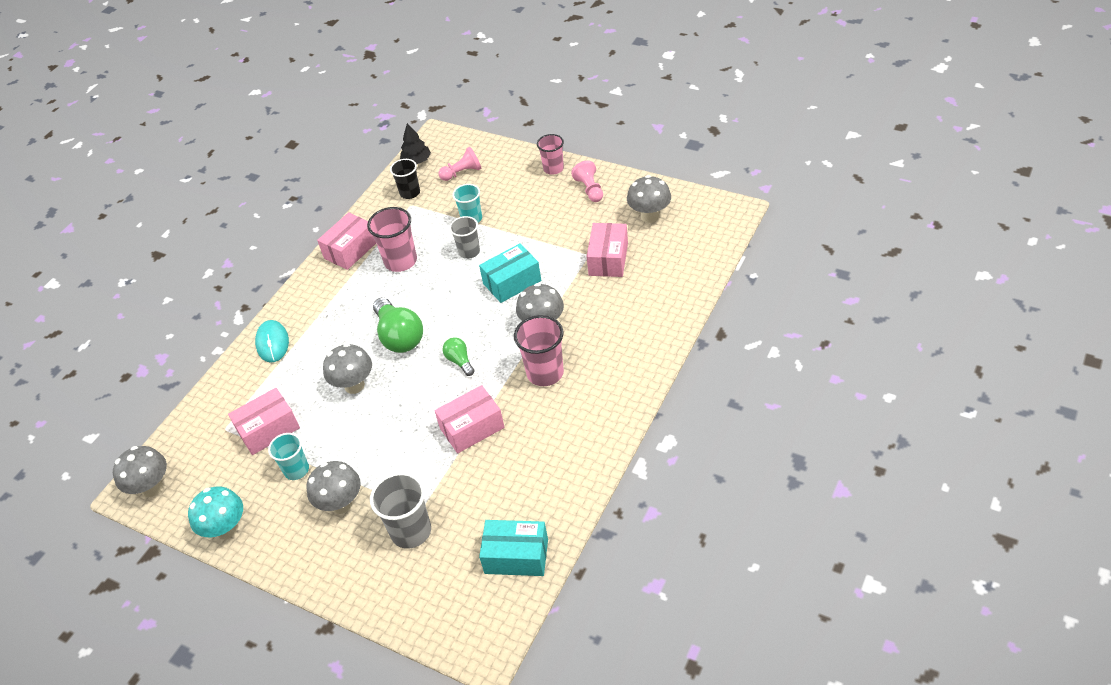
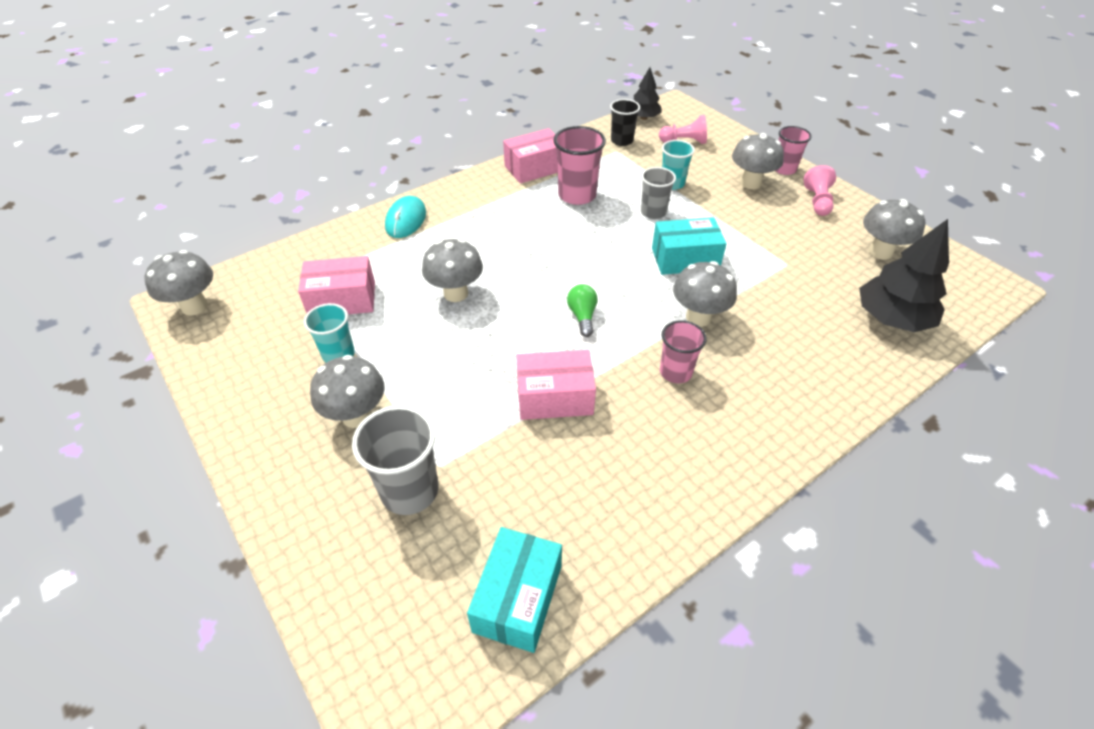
camera: 20 degrees right, 0 degrees up
(226, 529) = (225, 384): turquoise mushroom -> none
(399, 336) = (533, 264): green light bulb -> none
(516, 556) = (518, 598): turquoise box -> turquoise box turned 75 degrees clockwise
(533, 193) = (750, 183): none -> grey mushroom
(545, 373) = (675, 372): pink cup -> pink cup, size x0.66
(608, 259) = (810, 278): pink box -> none
(674, 268) = (892, 319): none -> black tree

